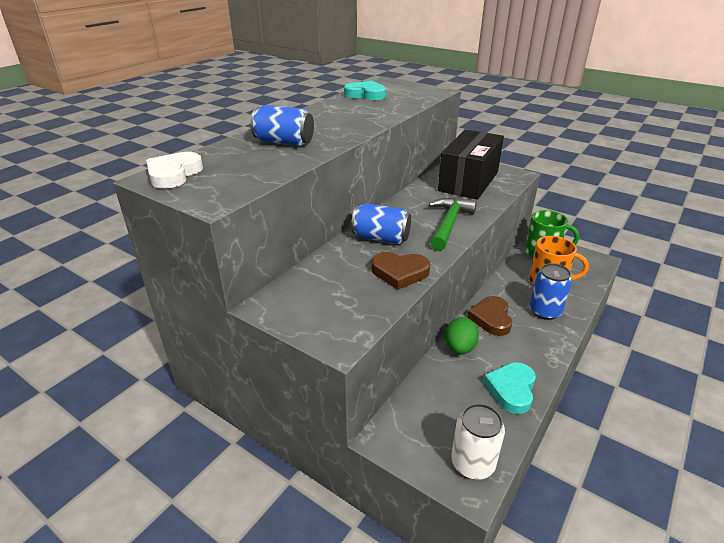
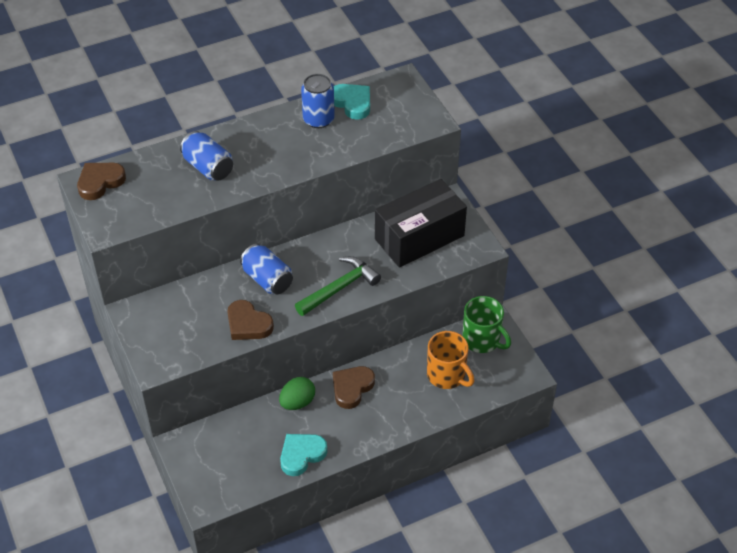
camera: 30 degrees right, 15 degrees up
(174, 174) = (100, 182): white heart -> brown heart
(472, 463) = (221, 489): white can -> none
(545, 311) = (406, 403): blue can -> blue can (318, 119)

